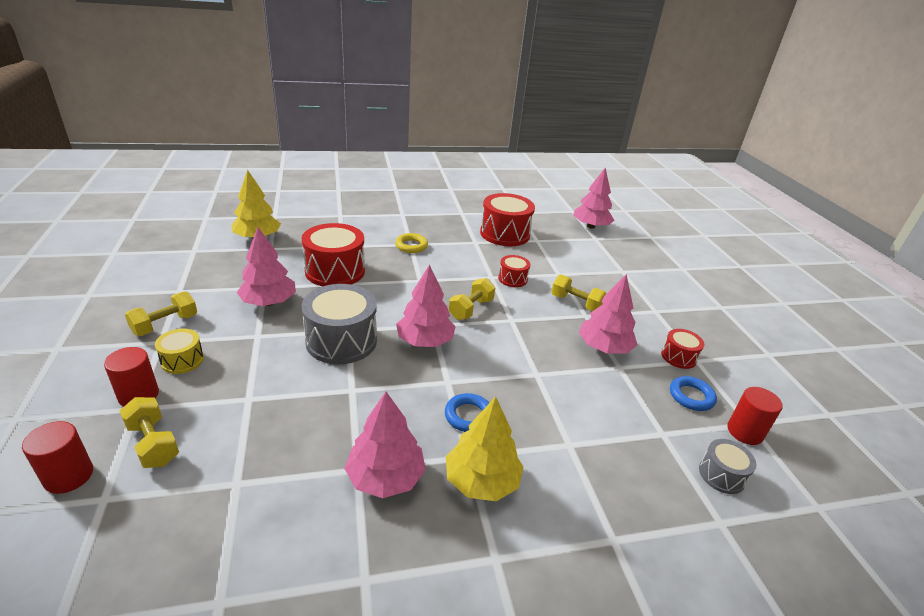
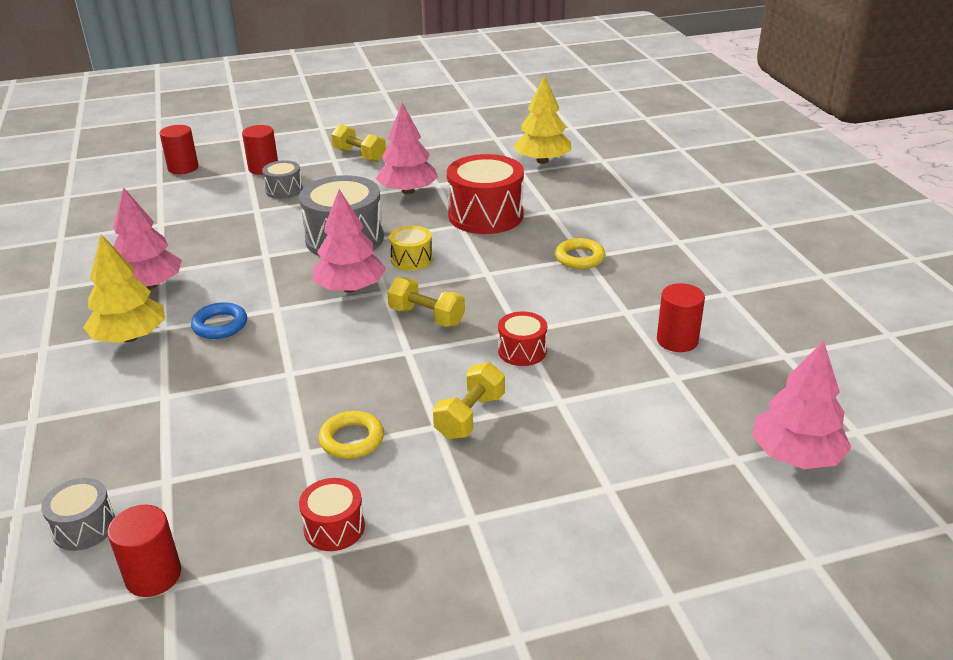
camera: 90 degrees right, 0 degrees up
(153, 443) = (208, 186): yellow dumbbell -> none
(182, 360) = (308, 173): yellow drum -> yellow drum (412, 259)
(212, 378) = (284, 190): none -> grey drum
(505, 234) = (677, 340): red drum -> red cylinder
(604, 347) = (352, 439): pink tree -> yellow ring
(691, 396) = (236, 525): blue ring -> none

